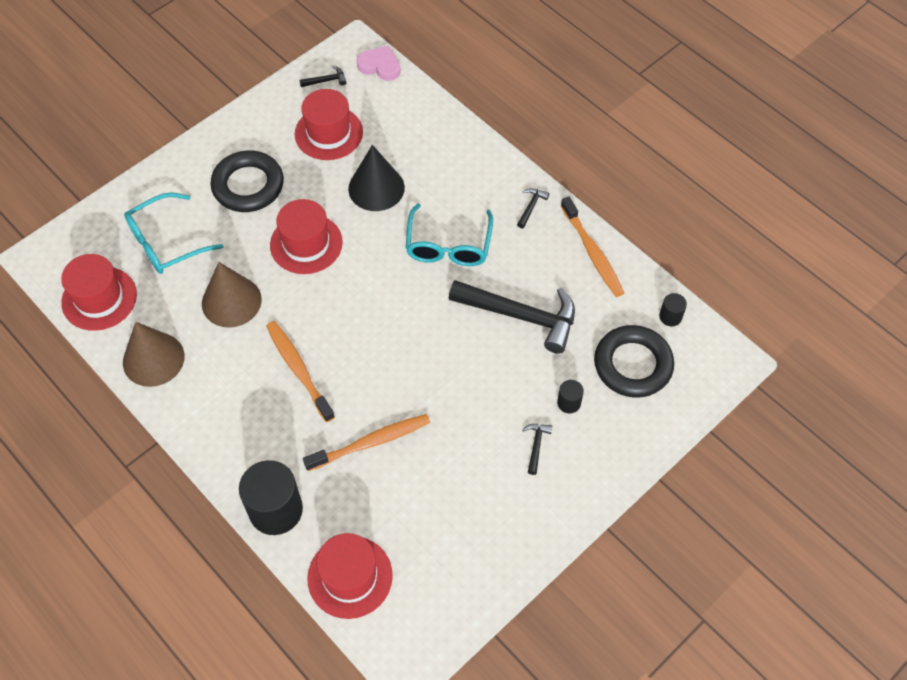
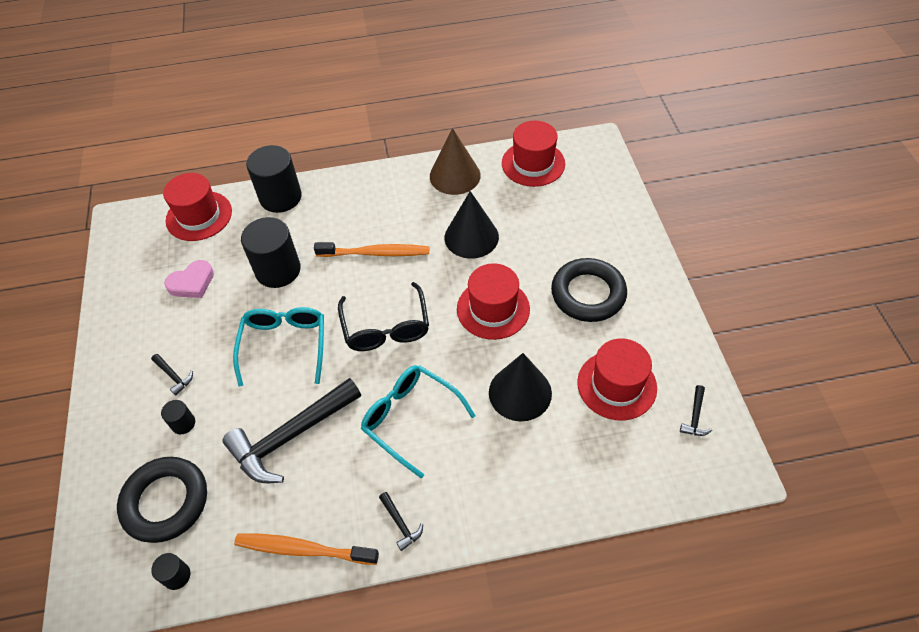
camera: 125 degrees right, 5 degrees down
(166, 242) = (561, 218): turquoise glasses -> turquoise glasses (284, 345)
(231, 301) = (471, 237): brown cone -> black cone
(371, 442) = (278, 270): orange toothbrush -> black cylinder
(376, 311) = (386, 327): none -> black glasses
(380, 66) = (692, 481): pink heart -> pink heart (192, 283)

